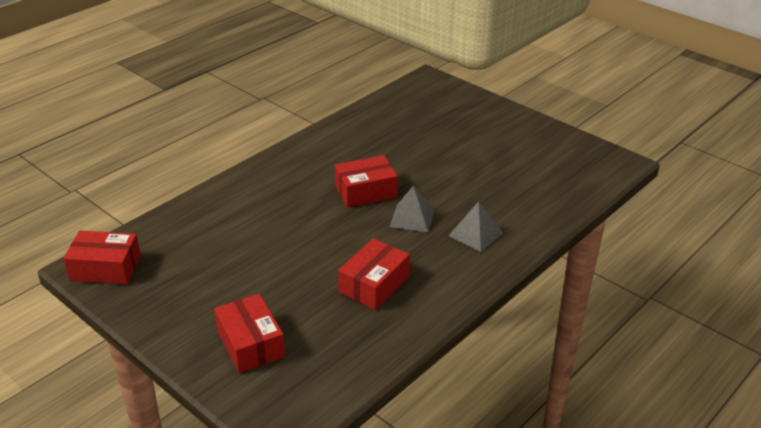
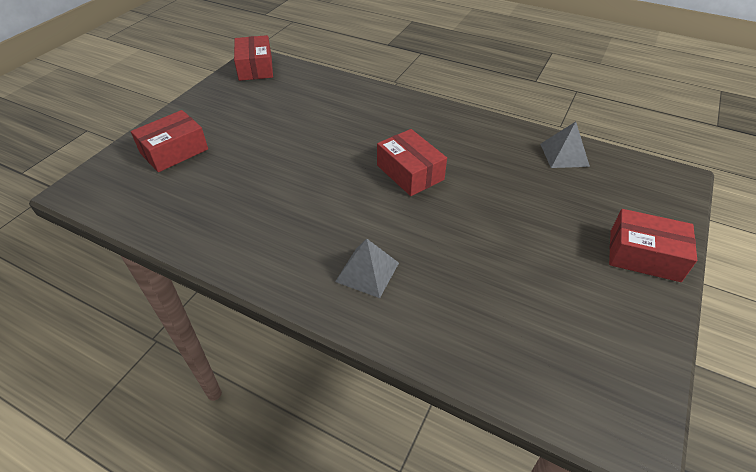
camera: 75 degrees right, 10 degrees up
(374, 284) = (260, 206): red box -> red box (644, 255)
(412, 218) = (378, 214): grey pyramid -> grey pyramid (564, 155)

